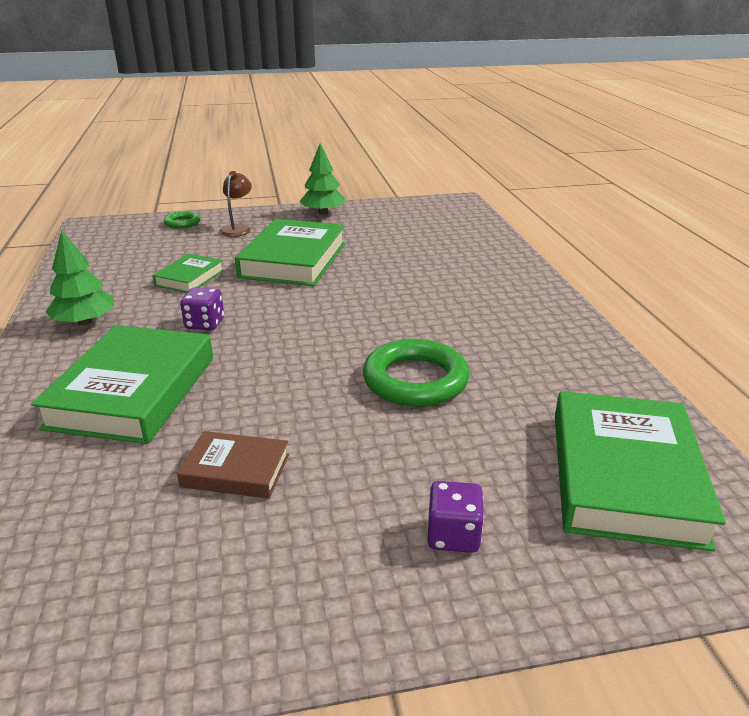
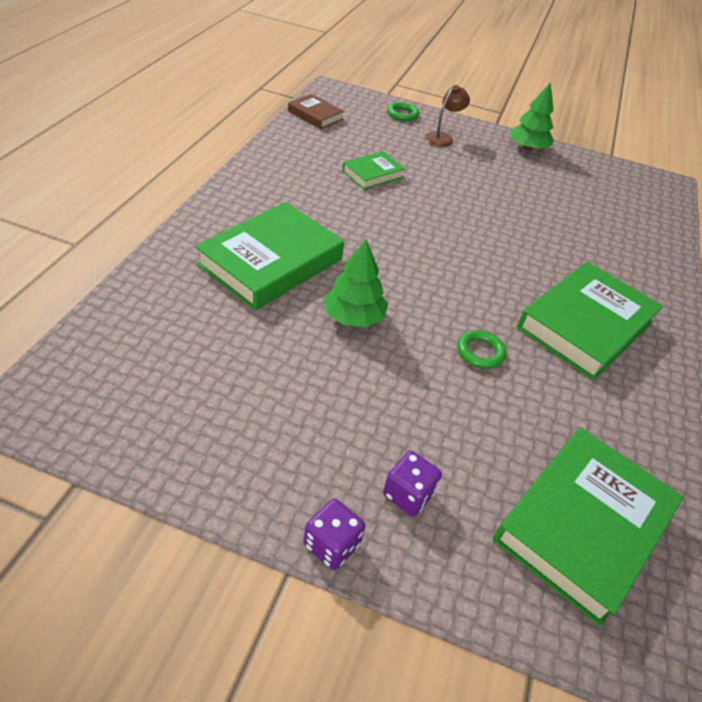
camera: 25 degrees right, 15 degrees up
(85, 322) = (274, 184): green tree -> green tree (354, 317)
(205, 324) = (356, 224): purple dice -> purple dice (332, 544)
(236, 470) = (297, 361): brown book -> brown book (315, 115)
(293, 260) = (466, 190): green book -> green book (585, 325)
(415, 380) = (480, 352): green ring -> green ring, size x0.53

